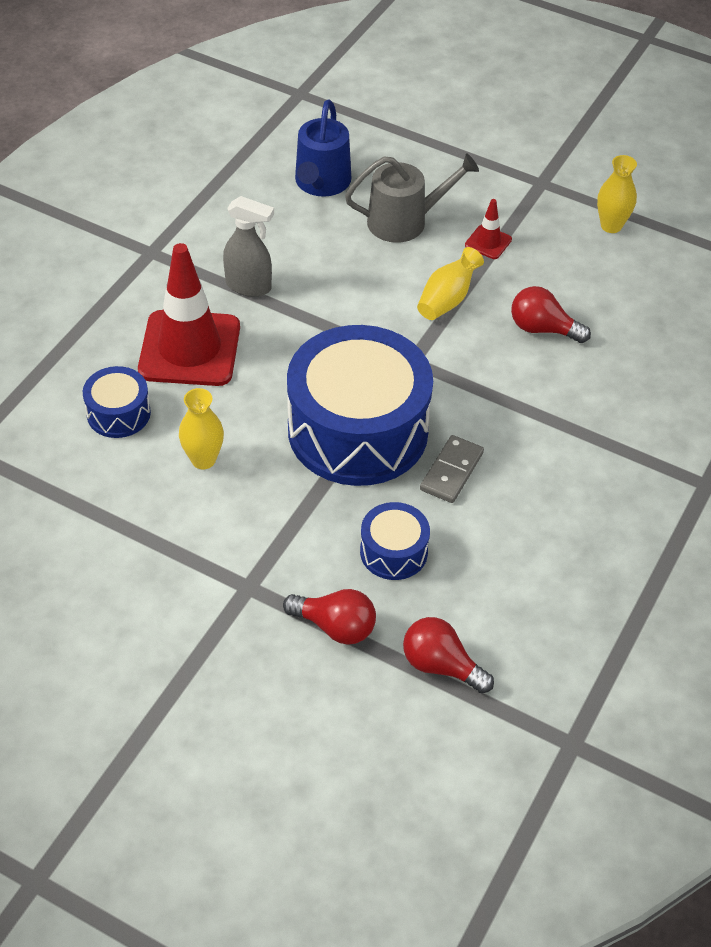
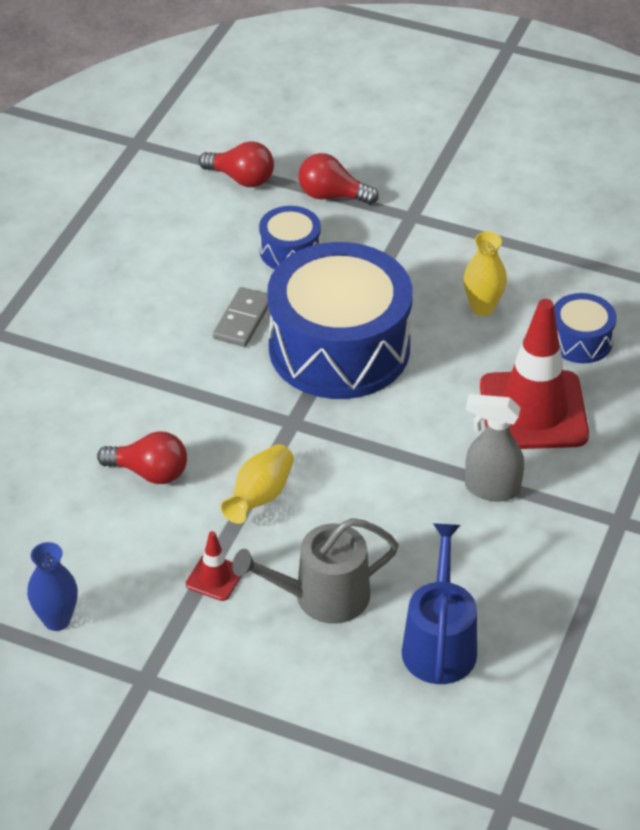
camera: 175 degrees right, 5 degrees down
(611, 226) = (57, 620): yellow vase -> blue vase

